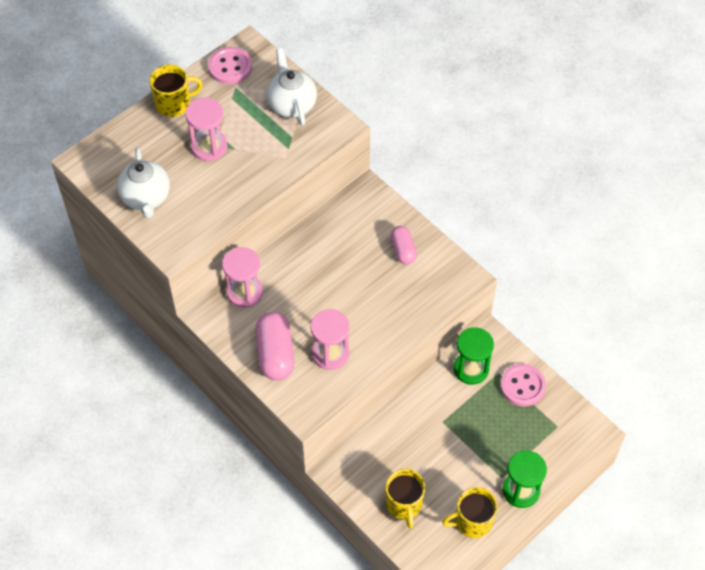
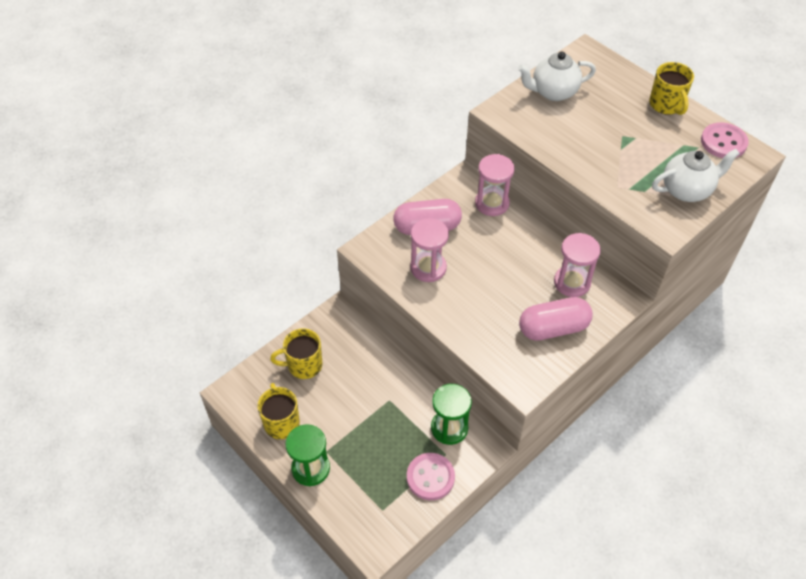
camera: 90 degrees right, 5 degrees down
(209, 147) = (619, 131): pink hourglass -> pink hourglass (572, 282)
(403, 250) = (553, 328): pink capsule -> pink capsule, size x1.63

